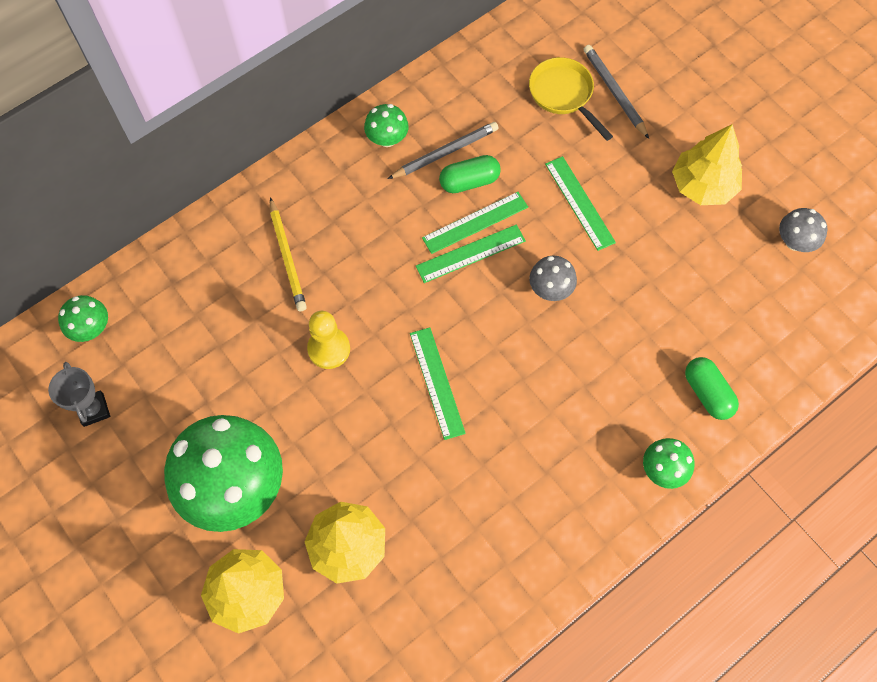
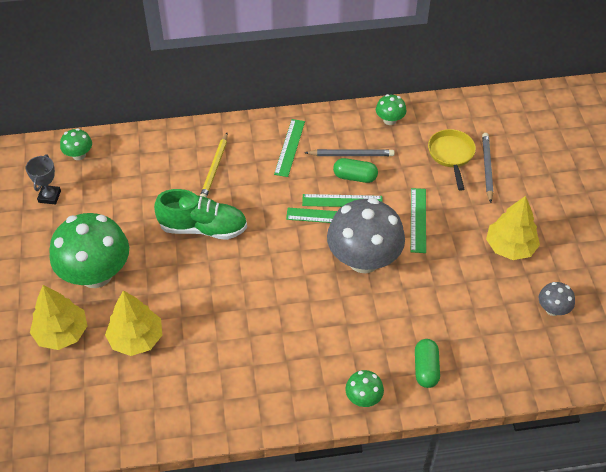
camera: 30 degrees right, 15 degrees down
(329, 349) = (203, 228): yellow pawn -> green shoe
(387, 139) = (320, 132): green mushroom -> green mushroom (389, 120)
(436, 382) = (254, 277): green ruler -> green ruler (289, 147)
(550, 289) = (364, 259): grey mushroom -> grey mushroom, size x2.22

